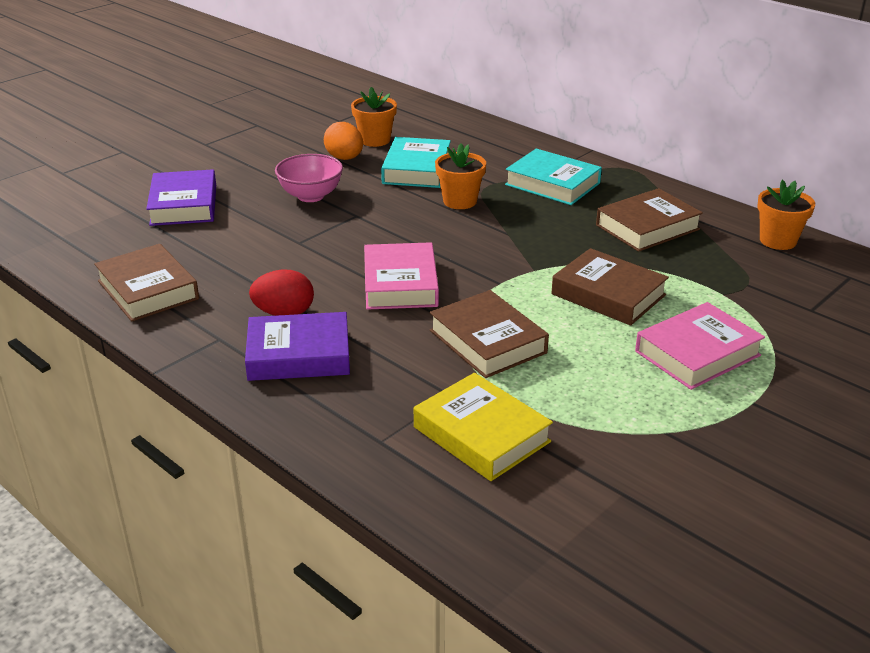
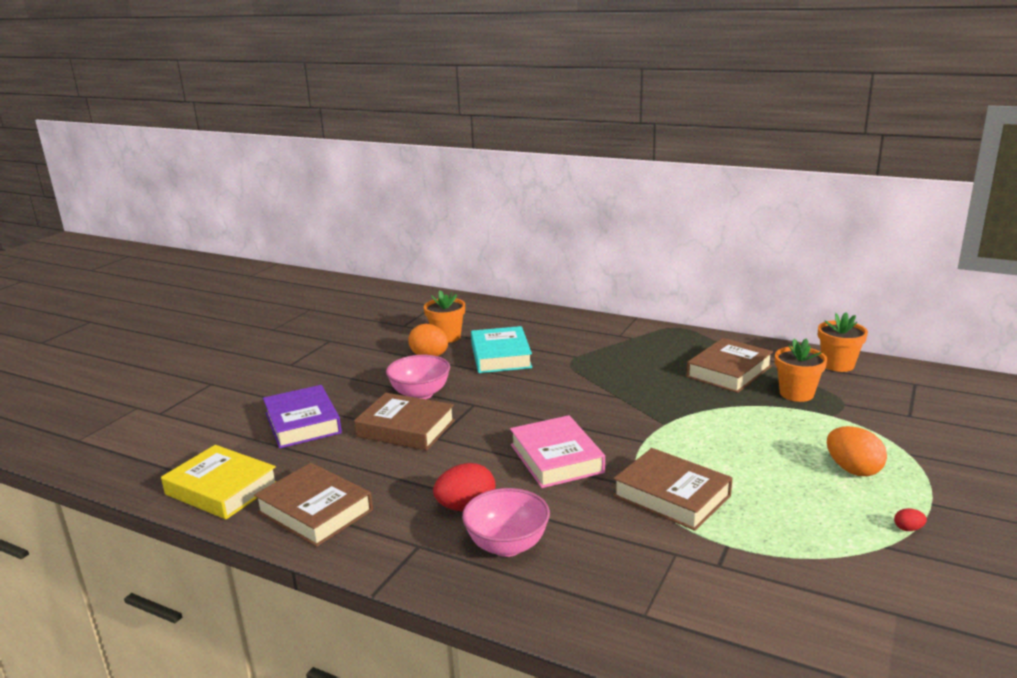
camera: 15 degrees left, 10 degrees down
(299, 355) = (507, 545): purple book -> pink bowl
(460, 201) = (557, 376): orange flower pot -> orange flower pot (796, 394)
(481, 434) = (731, 586): yellow book -> yellow book (221, 489)
(552, 184) = (625, 349): turquoise book -> none
(608, 294) = (741, 433): brown book -> brown book (406, 428)
(697, 353) = (853, 470): pink book -> orange egg
(705, 421) = (908, 529): none -> red egg

